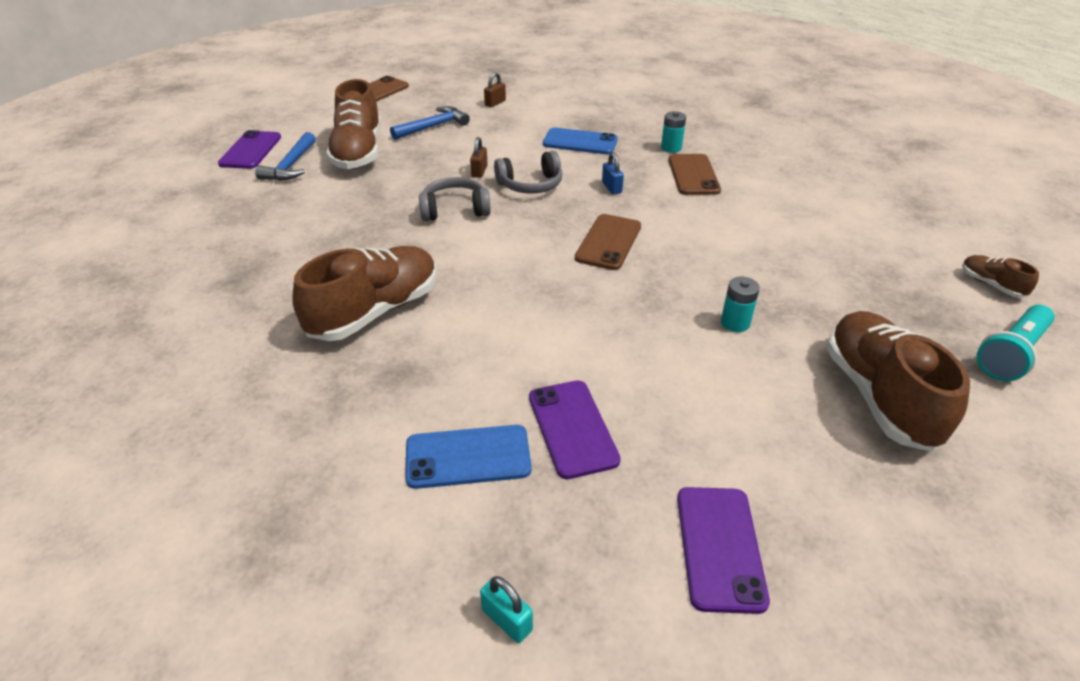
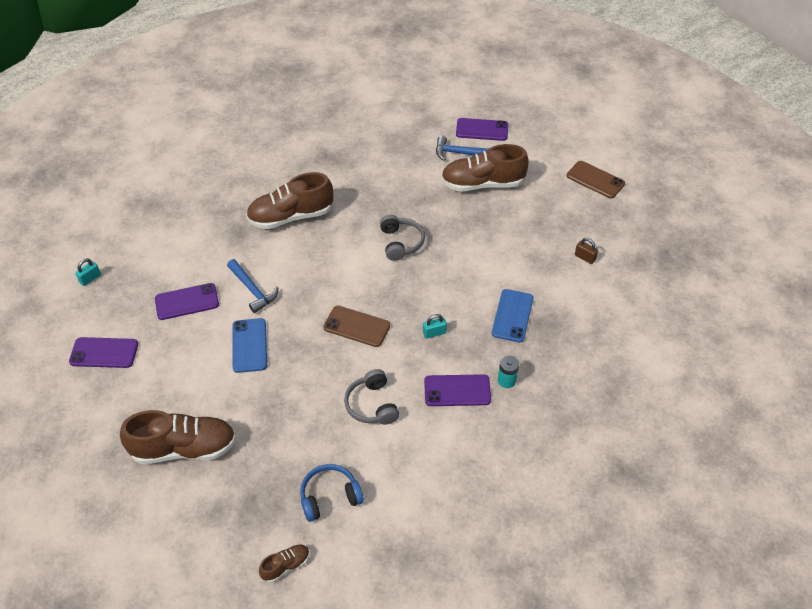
camera: 90 degrees right, 10 degrees up
(375, 311) = (291, 216): brown shoe -> brown shoe turned 120 degrees clockwise
(433, 126) = (532, 221): blue hammer -> blue hammer (253, 290)
(468, 457) = (176, 262): blue phone -> blue phone (249, 345)
(479, 171) = (457, 253): brown padlock -> none
(530, 185) = (437, 283): grey headphones -> grey headphones (372, 405)
(611, 187) = (434, 333): blue padlock -> turquoise padlock
(693, 175) = (457, 391): brown phone -> purple phone
(735, 323) = (260, 386): turquoise battery -> none
(878, 256) = (329, 497): none -> blue headphones
(1011, 354) = (208, 542): turquoise flashlight -> none

